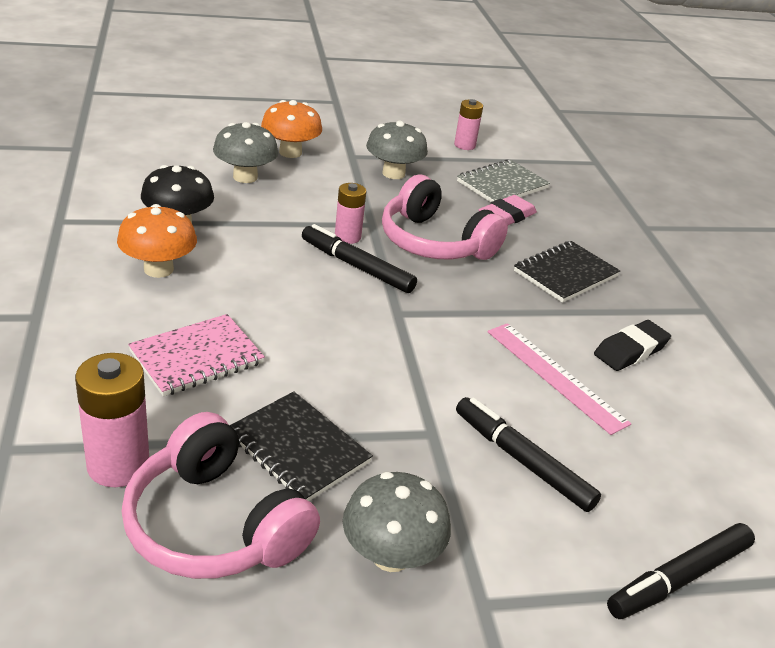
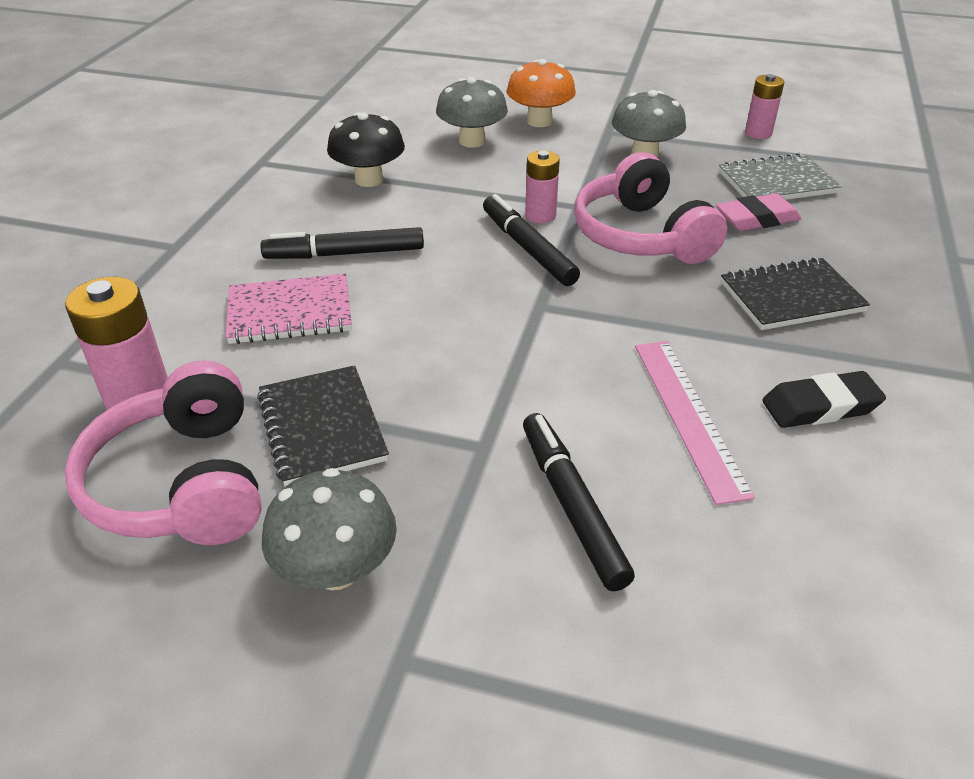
camera: 30 degrees right, 5 degrees up
(158, 269) = (317, 220): orange mushroom -> none
(679, 578) = (685, 716): black marker -> black marker (345, 254)

